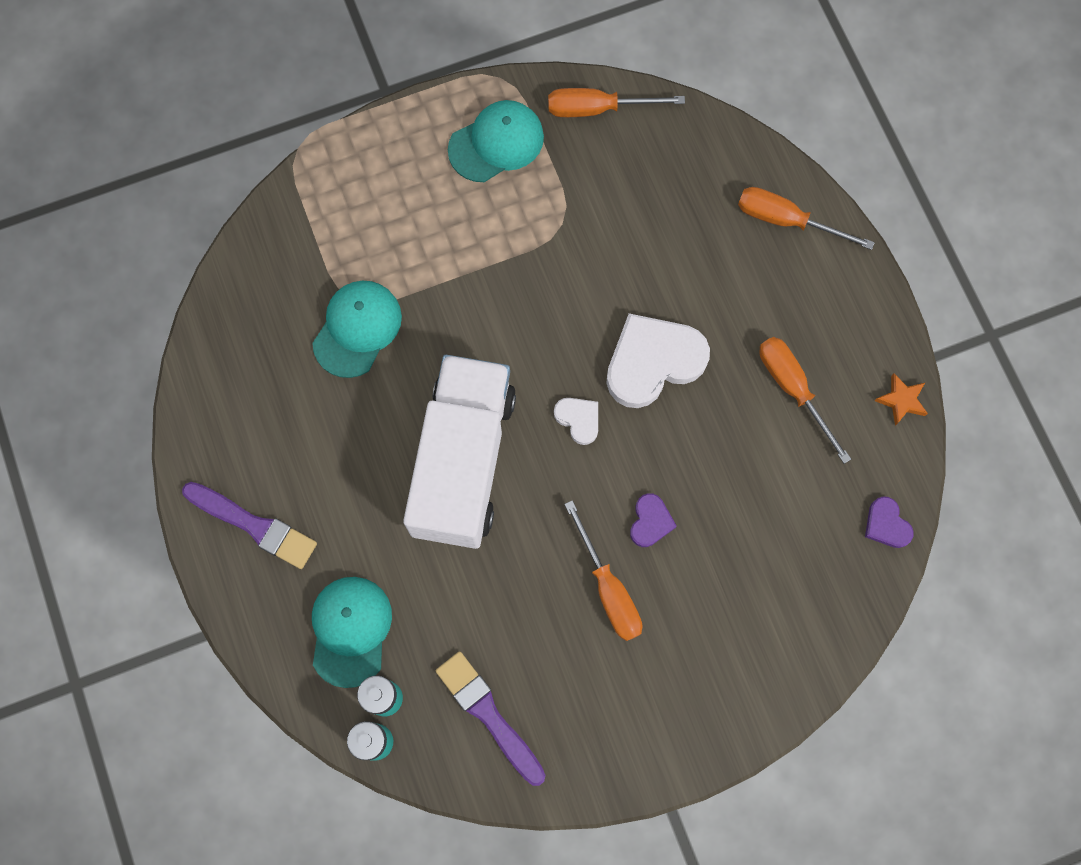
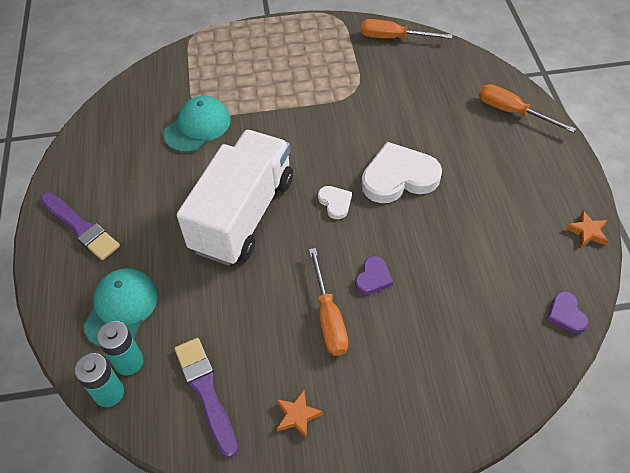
camera: 15 degrees right, 20 degrees down
(496, 143) = (322, 45): turquoise cap -> none
(601, 720) = (297, 415): none -> orange star
(793, 389) = (501, 210): orange screwdriver -> none

